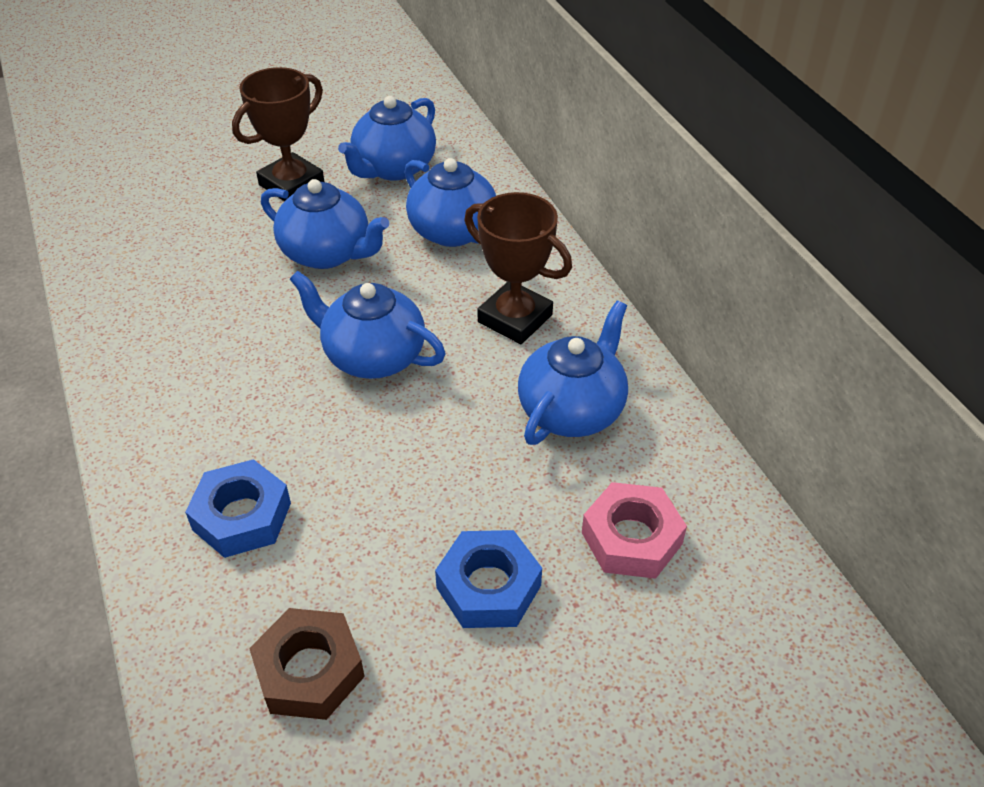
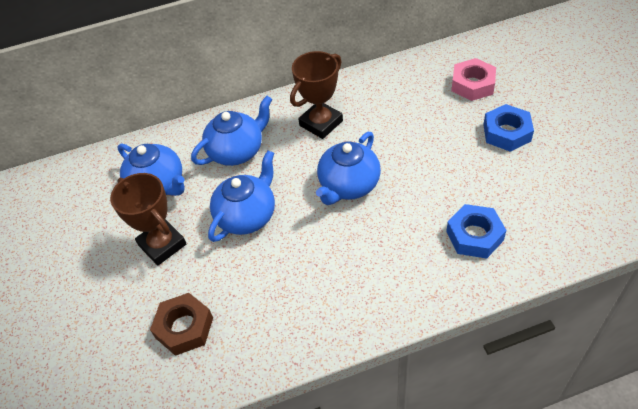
camera: 80 degrees left, 5 degrees up
(309, 670) = (565, 196): brown nut -> brown nut (184, 328)
(572, 410) = (392, 102): blue teapot -> none

